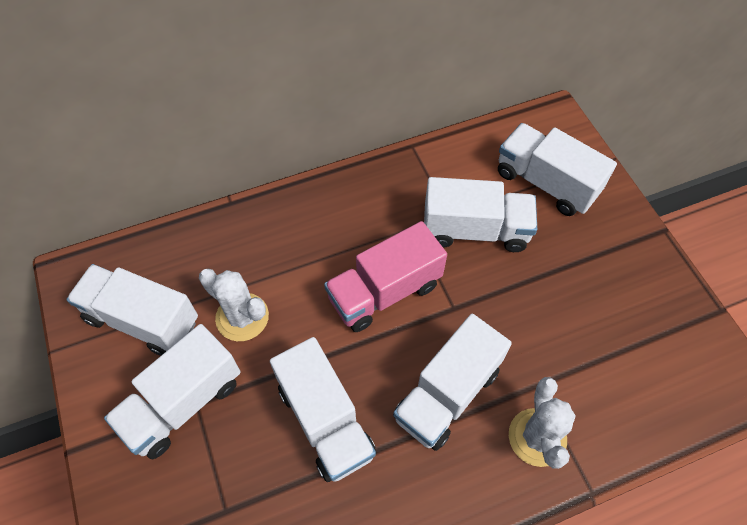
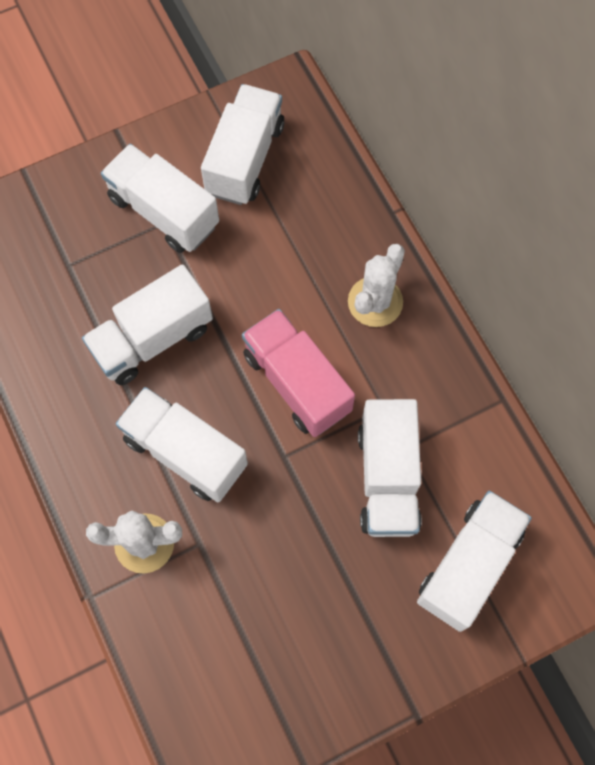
camera: 85 degrees right, 10 degrees up
(242, 317) = (255, 247): white cactus -> white cactus (375, 302)

